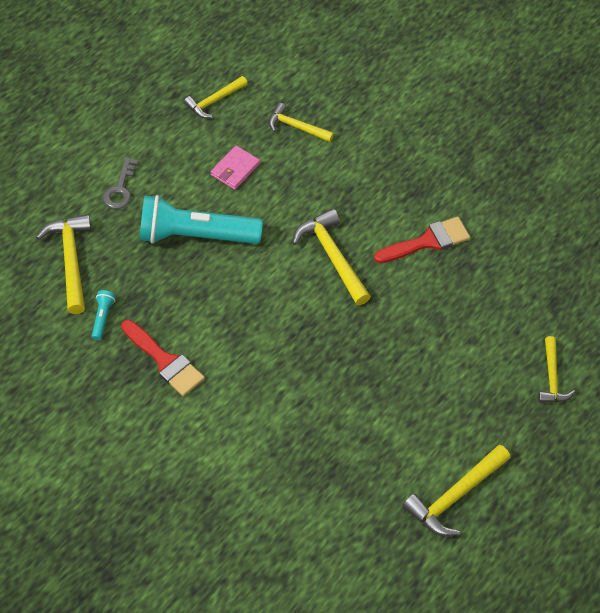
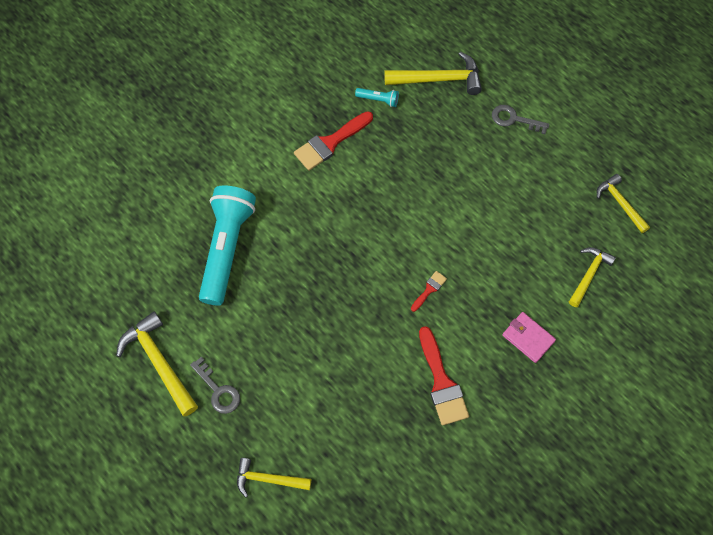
camera: 100 degrees right, 10 degrees up
(195, 235) = (460, 175): turquoise flashlight -> turquoise flashlight (227, 248)
(235, 169) = (535, 214): pink wallet -> pink wallet (528, 338)
(332, 256) = (429, 289): yellow hammer -> red brush
(474, 434) = (218, 390): none -> grey key

